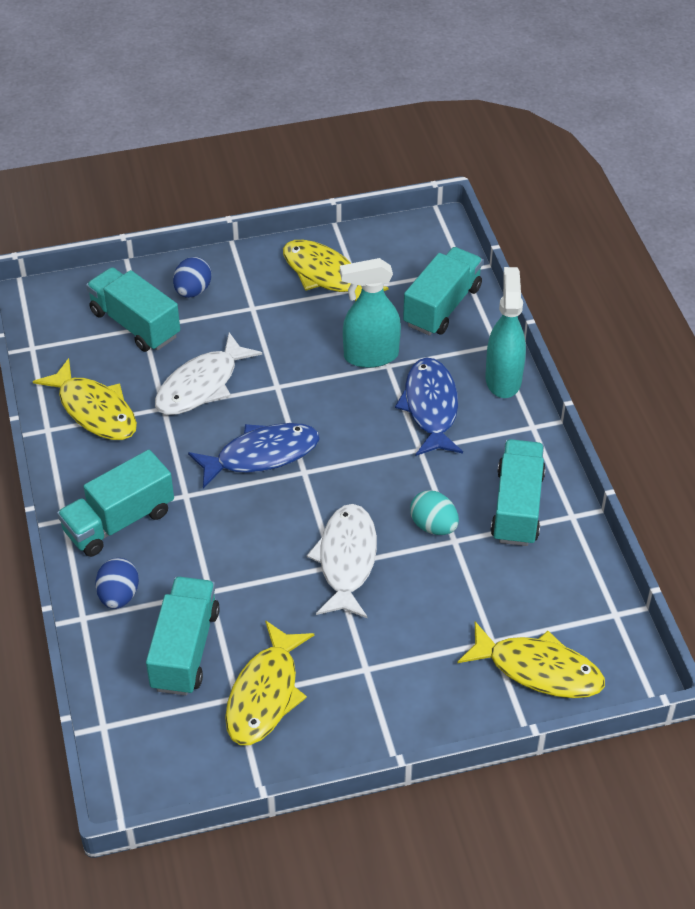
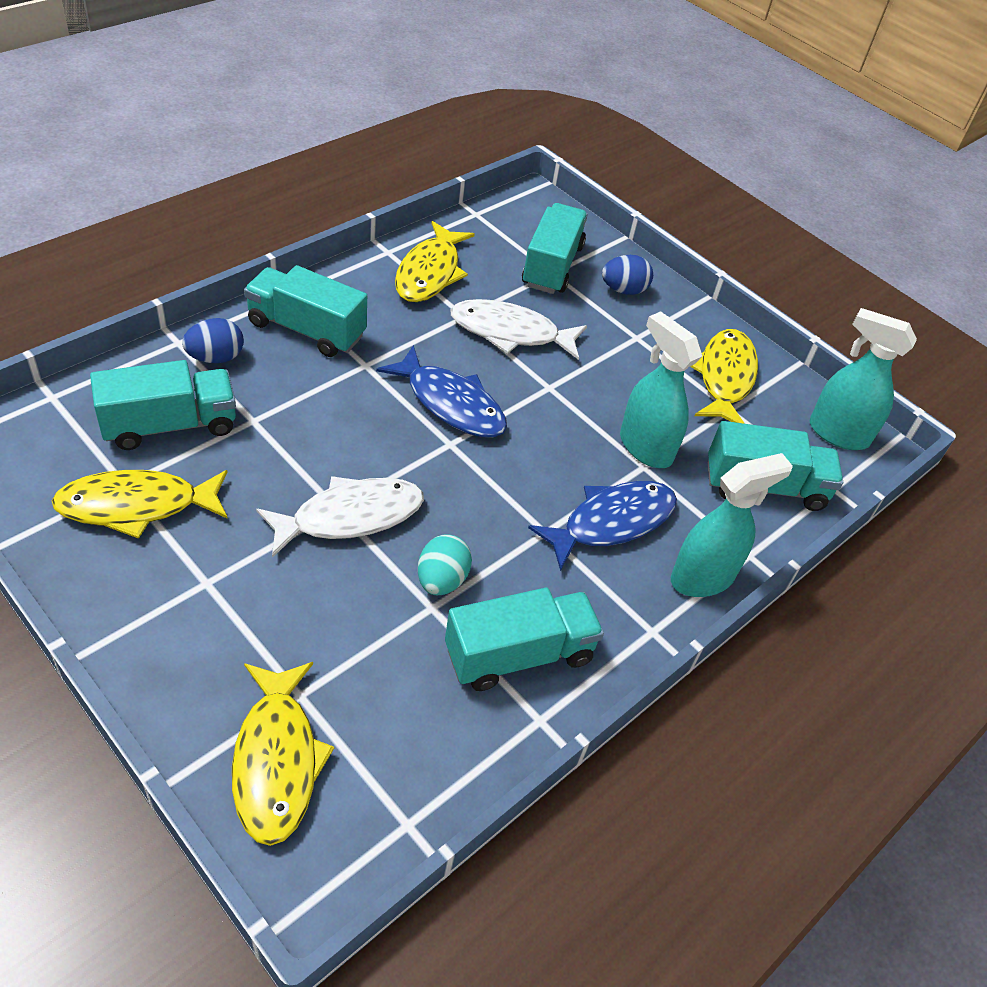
camera: 55 degrees right, 0 degrees up
(415, 240) = (837, 433): none -> turquoise spray bottle

